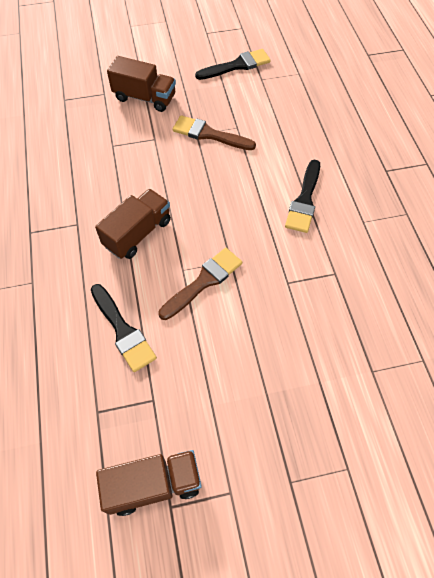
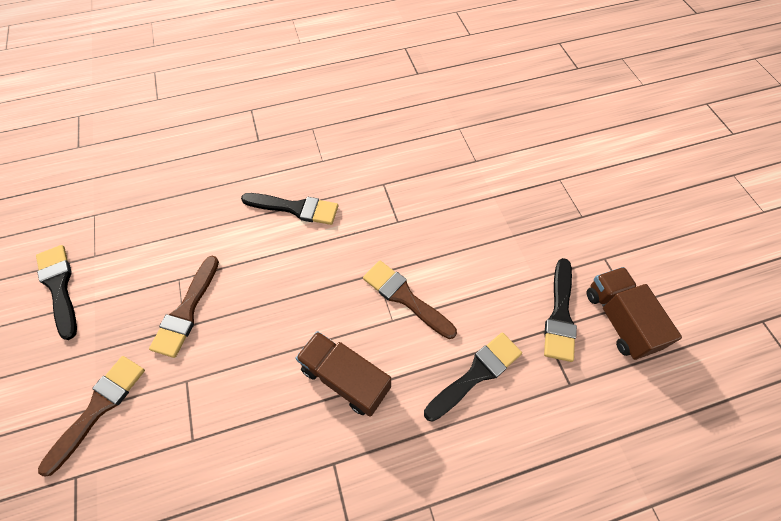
camera: 95 degrees left, 0 degrees up
(144, 98) = (99, 408): brown truck -> brown brush
(168, 421) = (560, 315): none -> black brush

